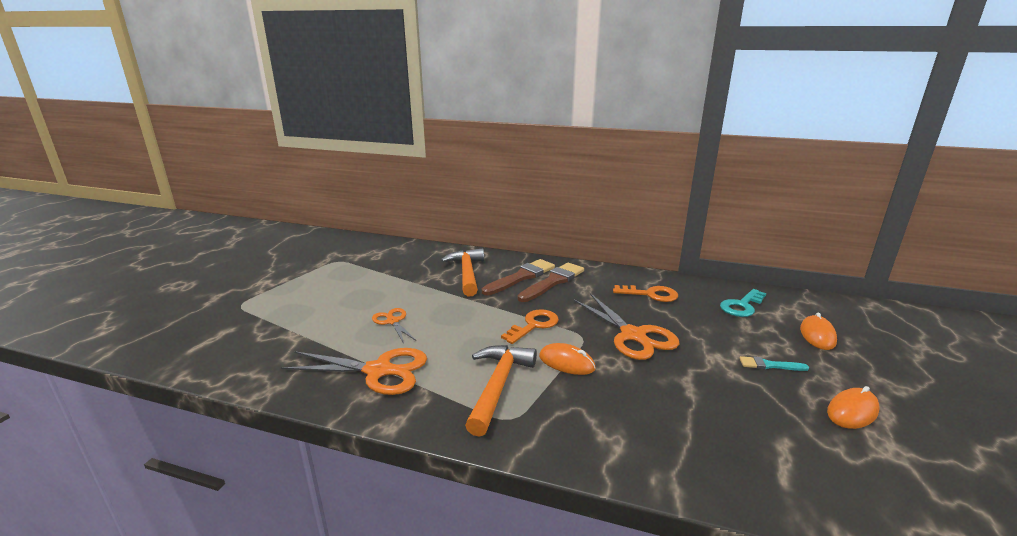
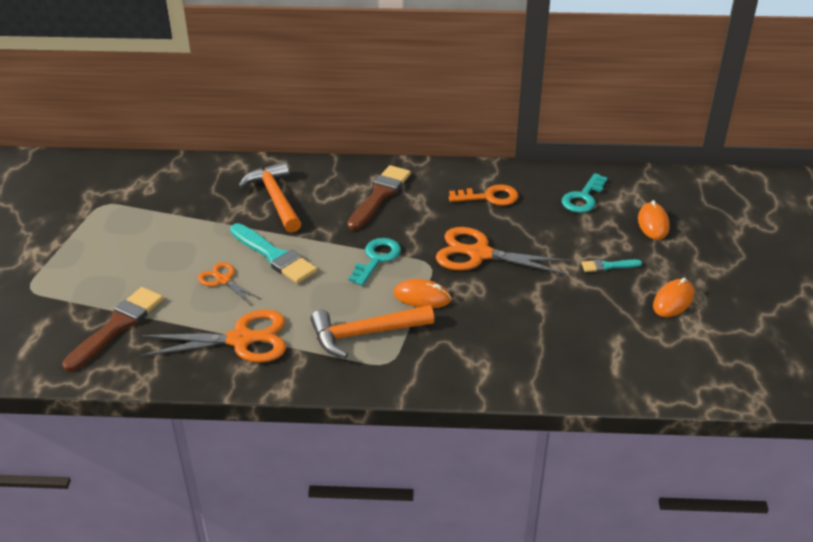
camera: 15 degrees left, 15 degrees up
(445, 310) = (274, 256): none -> turquoise brush
(498, 386) = (365, 333): orange hammer -> orange hammer turned 105 degrees counterclockwise
(521, 277) = (341, 194): brown brush -> brown brush (117, 326)
(534, 325) = (377, 258): orange key -> turquoise key
(633, 335) = (479, 254): orange scissors -> orange scissors turned 150 degrees clockwise

